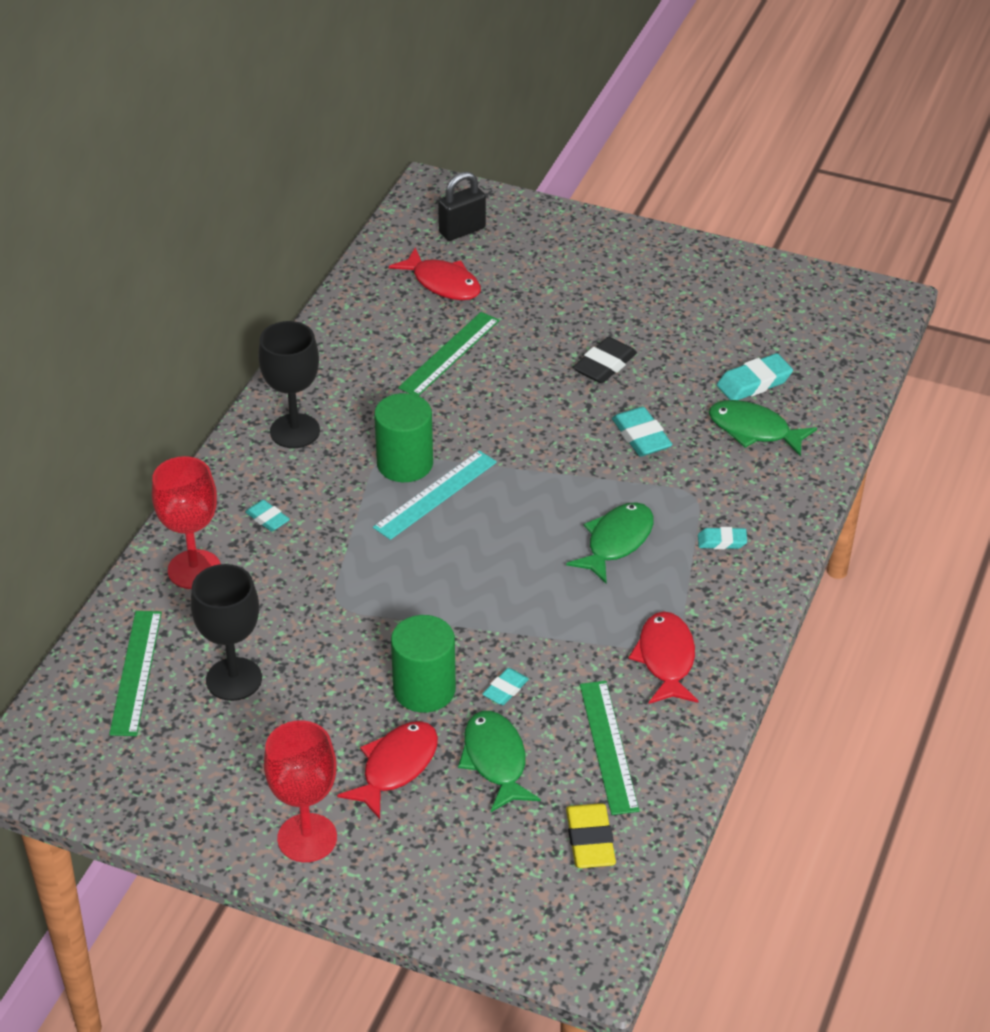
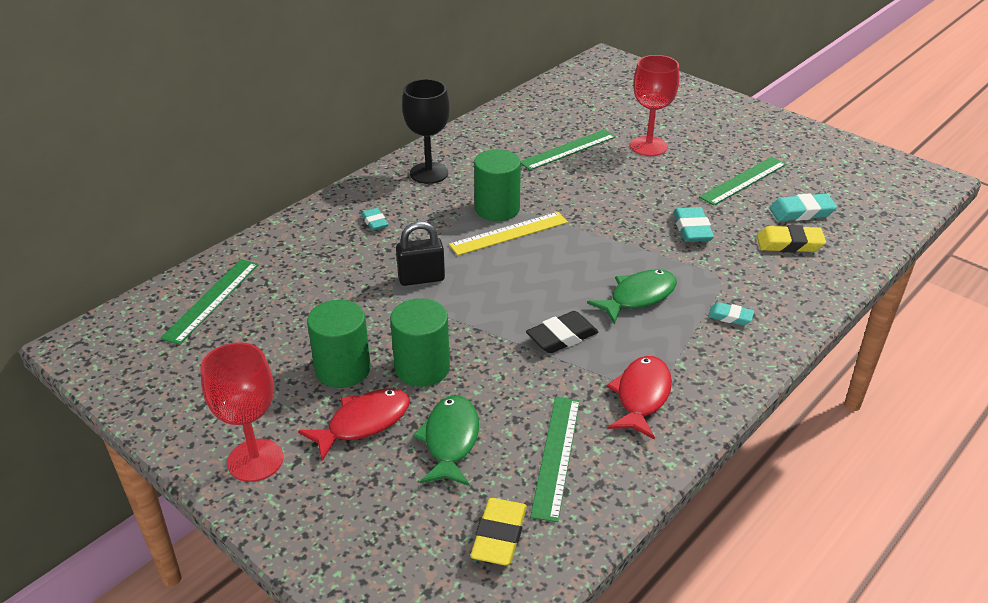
camera: 20 degrees right, 5 degrees down
(194, 569) = (301, 242): red goblet -> red goblet (648, 146)
(234, 679) = (279, 323): black goblet -> none
(339, 714) = (343, 369): none -> green cylinder
(435, 494) = (509, 233): turquoise ruler -> yellow ruler
(443, 283) = (585, 109): red fish -> none
(462, 230) = (615, 83): black padlock -> black padlock (421, 278)
(505, 690) = (489, 385): turquoise eraser -> none
(604, 365) = (683, 178): black eraser -> black eraser (562, 337)
(675, 352) = (743, 181): none -> green ruler
(754, 430) = (789, 244): green fish -> yellow eraser

